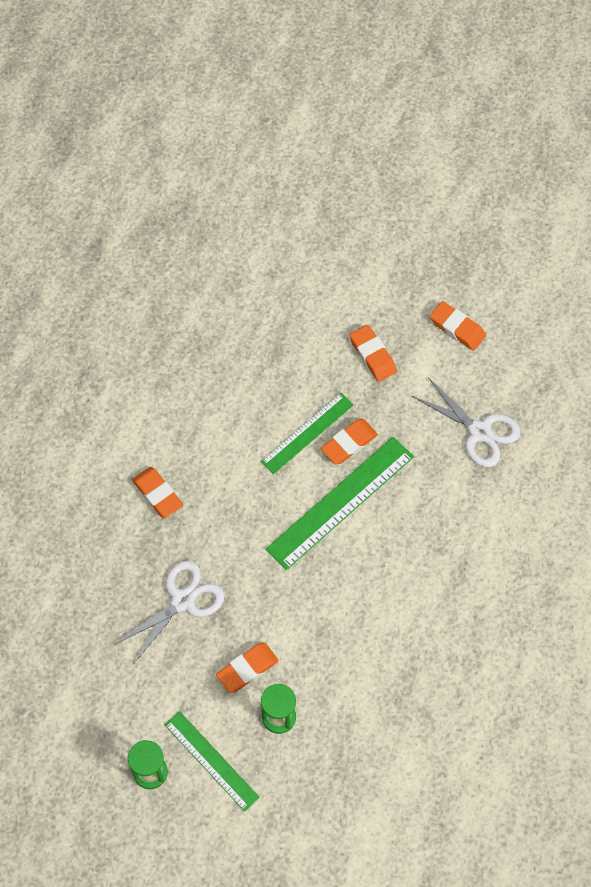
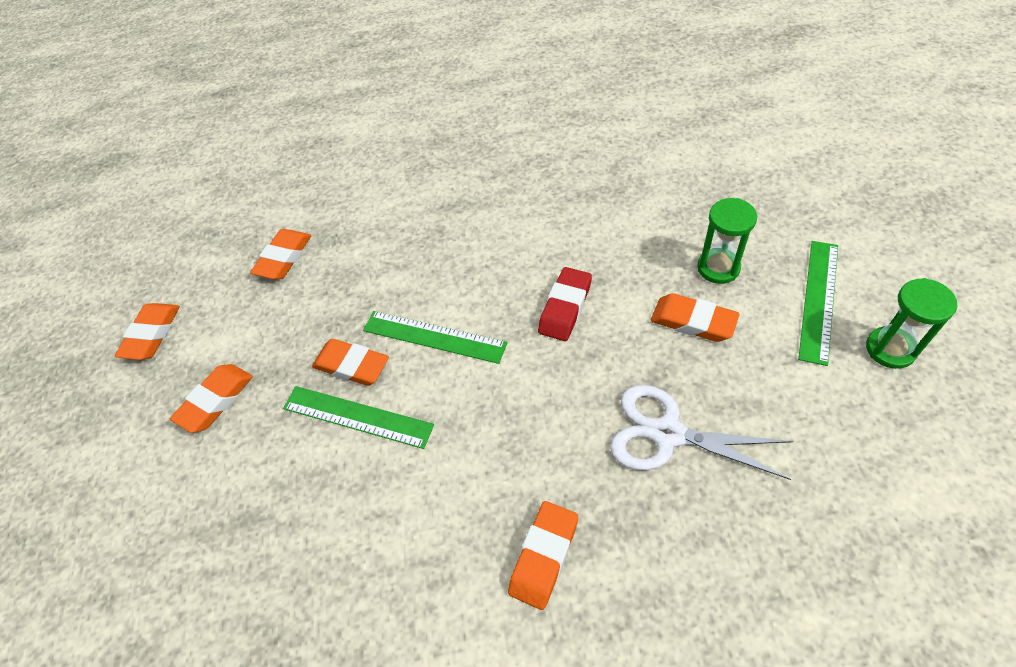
camera: 110 degrees left, 10 degrees down
(310, 596) = (565, 307): none -> red eraser
(340, 502) = (434, 337): green ruler -> green ruler, size x0.63
(479, 431) = (284, 258): white scissors -> orange eraser

